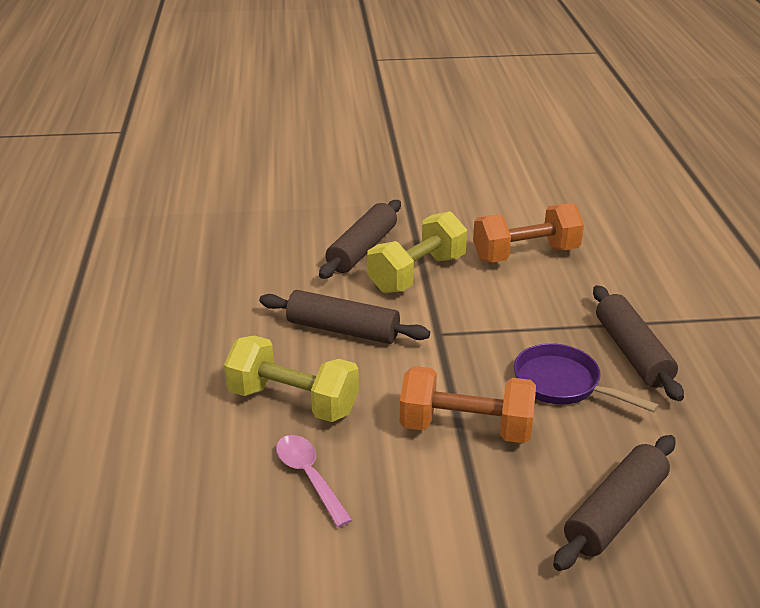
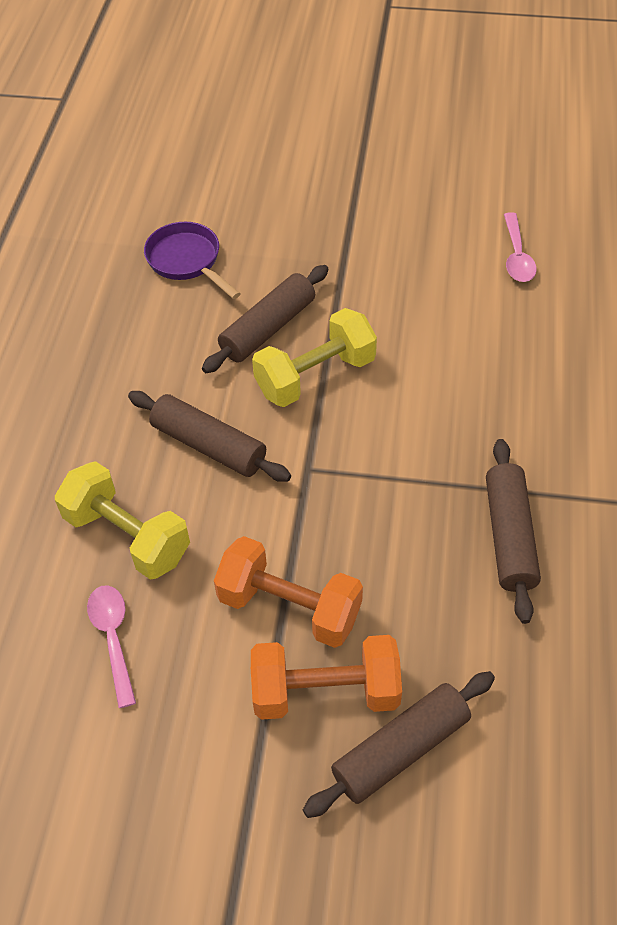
camera: 15 degrees right, 20 degrees up
(525, 254) = (447, 366): orange dumbbell -> orange dumbbell (325, 691)
(547, 185) = (517, 256): none -> pink spoon
(562, 384) = (414, 567): purple pan -> purple pan (187, 261)

